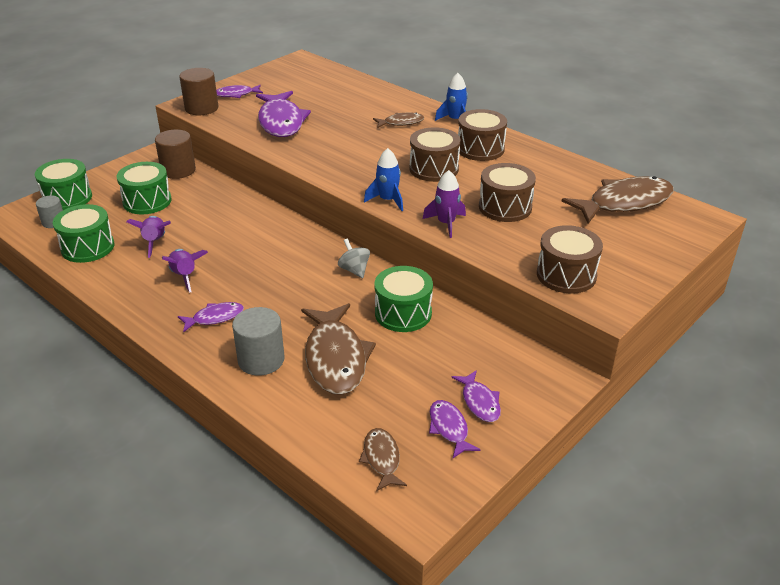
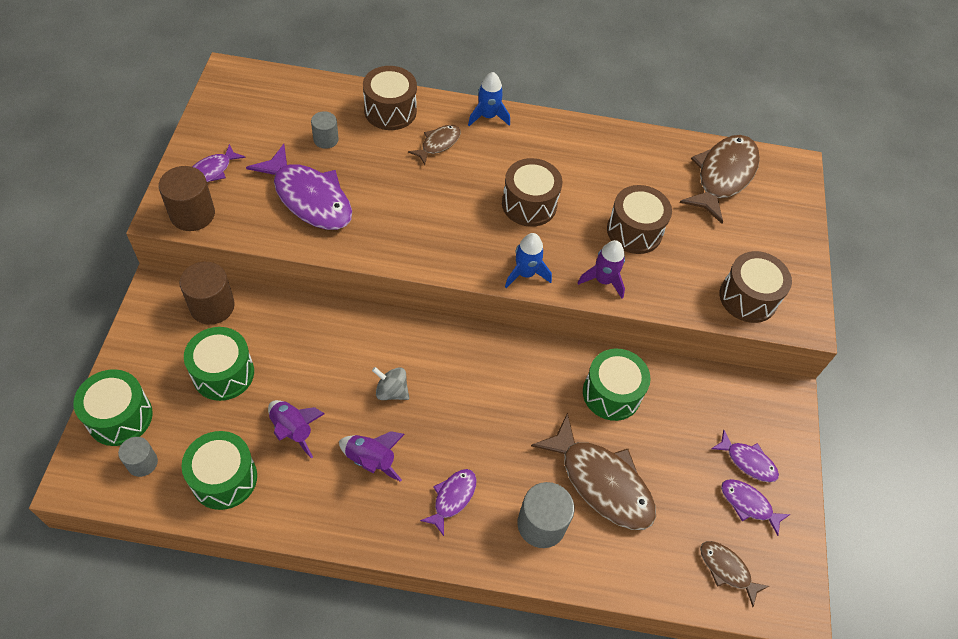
camera: 40 degrees left, 20 degrees up
(325, 100) = (326, 139): none -> grey cylinder
(354, 270) = (525, 361): grey spinning top -> grey spinning top (391, 391)
(480, 149) = (547, 153): brown drum -> brown drum (390, 111)

